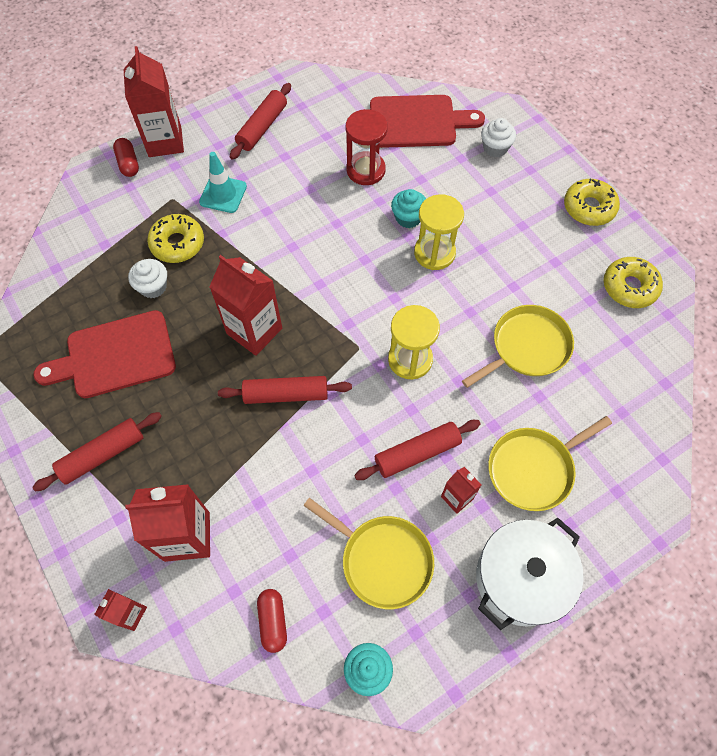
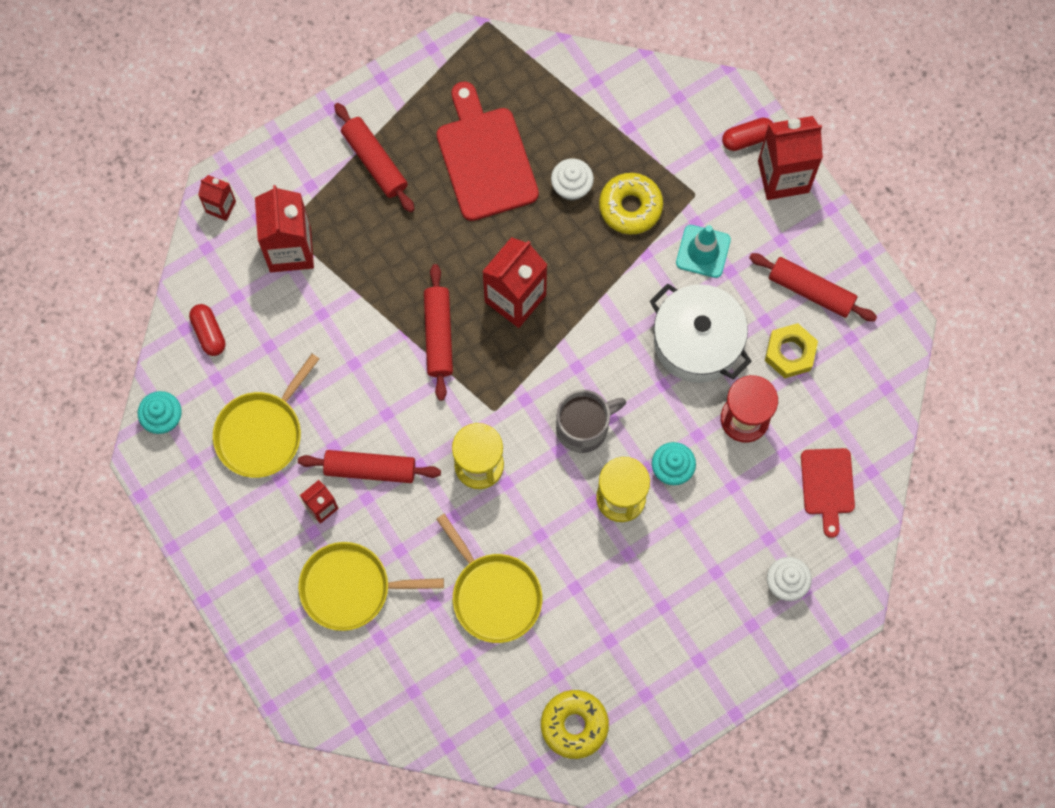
camera: 90 degrees right, 10 degrees up
(273, 621) = (209, 333): red capsule -> red capsule turned 75 degrees clockwise
(312, 141) = (790, 353): none -> yellow nut
(373, 279) = (584, 427): none -> grey mug
(417, 453) = (370, 469): red rolling pin -> red rolling pin turned 60 degrees counterclockwise
(418, 122) = (828, 486): red cutting board -> red cutting board, size x0.60
(521, 578) = (239, 564): white pot -> white pot (697, 342)
(533, 469) = (350, 588): yellow pan -> yellow pan turned 60 degrees counterclockwise
(589, 208) = (691, 692): yellow donut -> none

